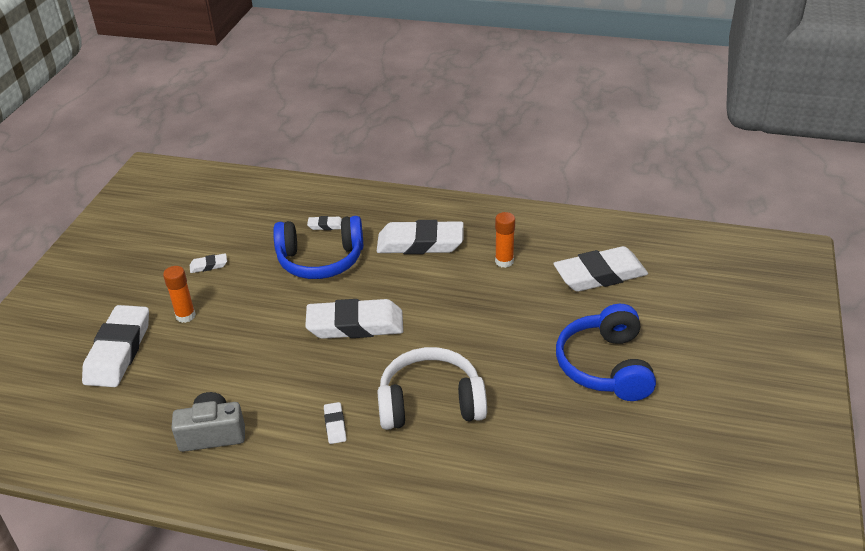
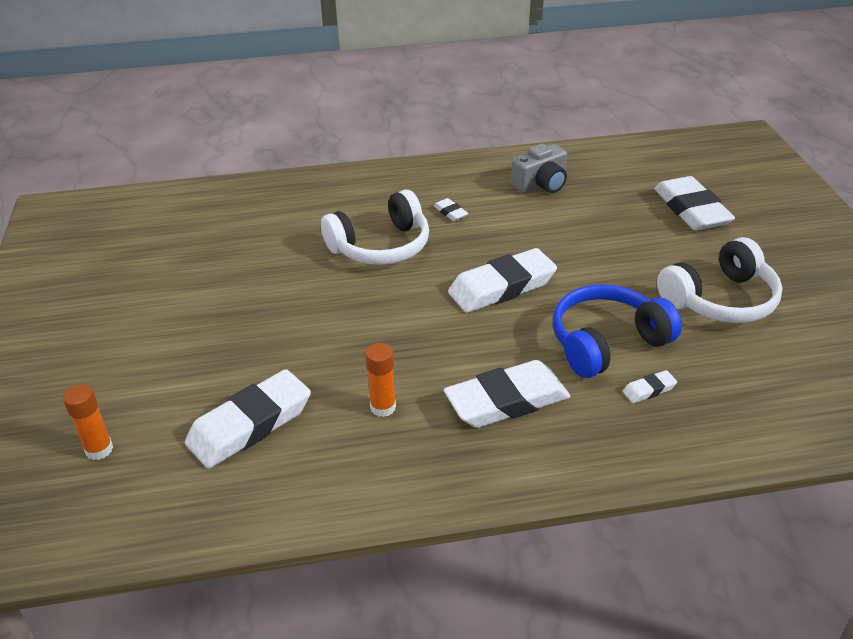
camera: 155 degrees right, 0 degrees up
(185, 316) = (674, 249): orange glue stick -> orange glue stick (99, 449)
(209, 266) = (720, 300): white eraser -> white headphones
(605, 366) = (224, 319): blue headphones -> none

